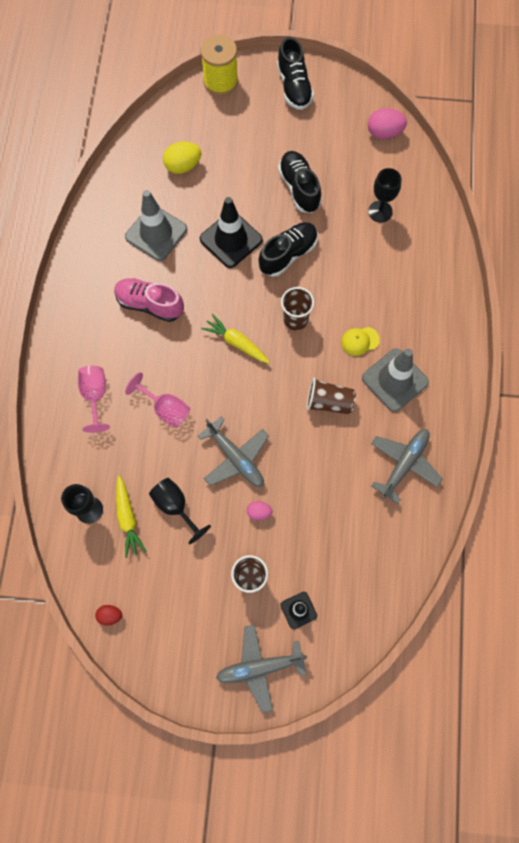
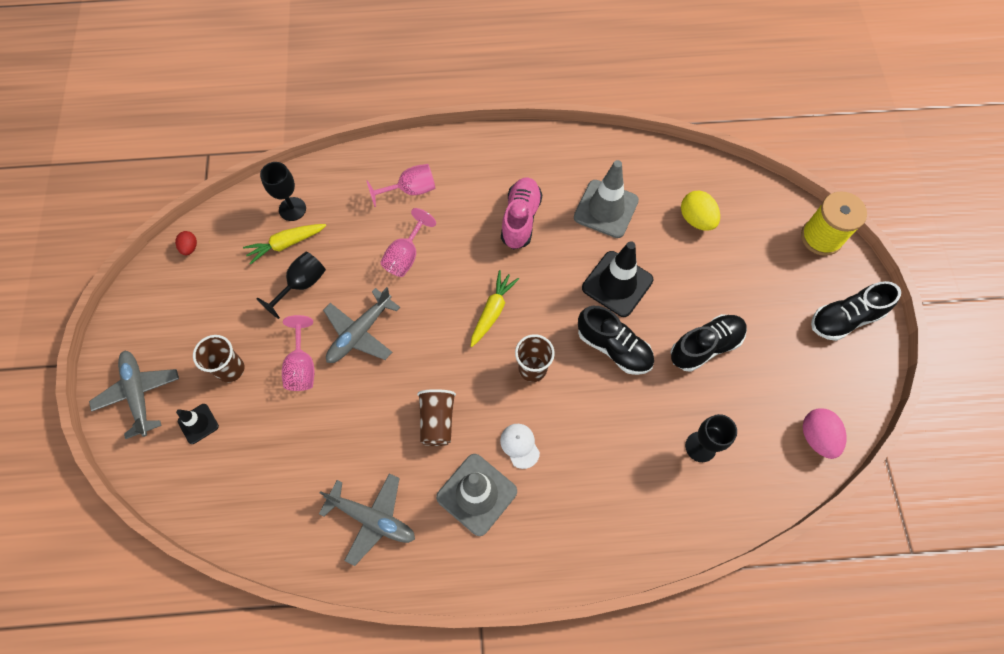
camera: 80 degrees right, 5 degrees down
(259, 512) = (302, 366): pink egg -> pink goblet
(360, 341) = (520, 445): yellow cap -> white cap

